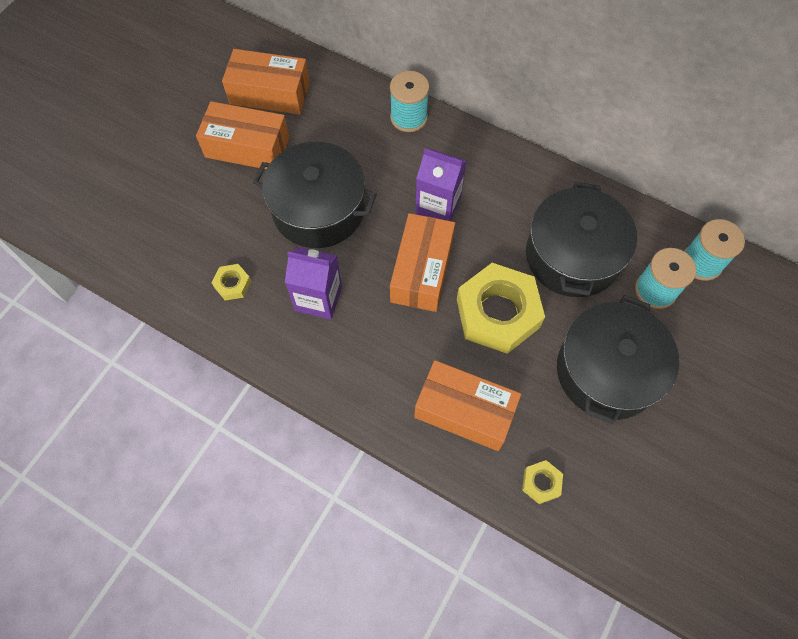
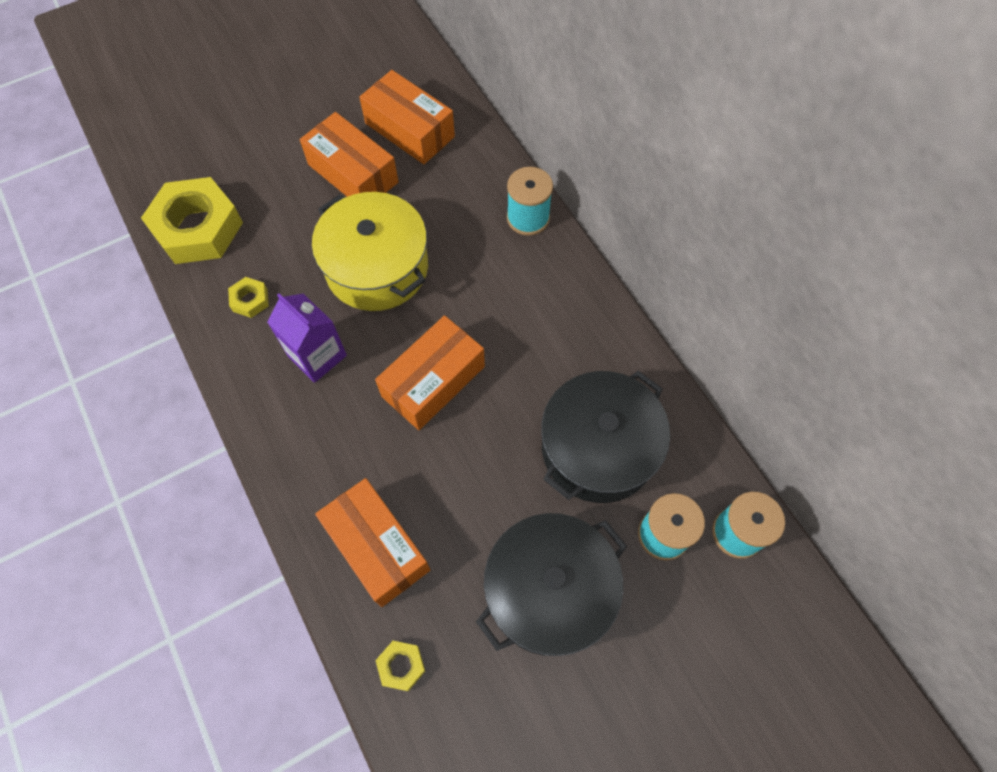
camera: 30 degrees right, 0 degrees up
(318, 209) = (377, 267): black pot -> yellow pot
(438, 205) = (495, 323): purple carton -> none
(497, 313) = (479, 466): yellow nut -> yellow nut (198, 228)

